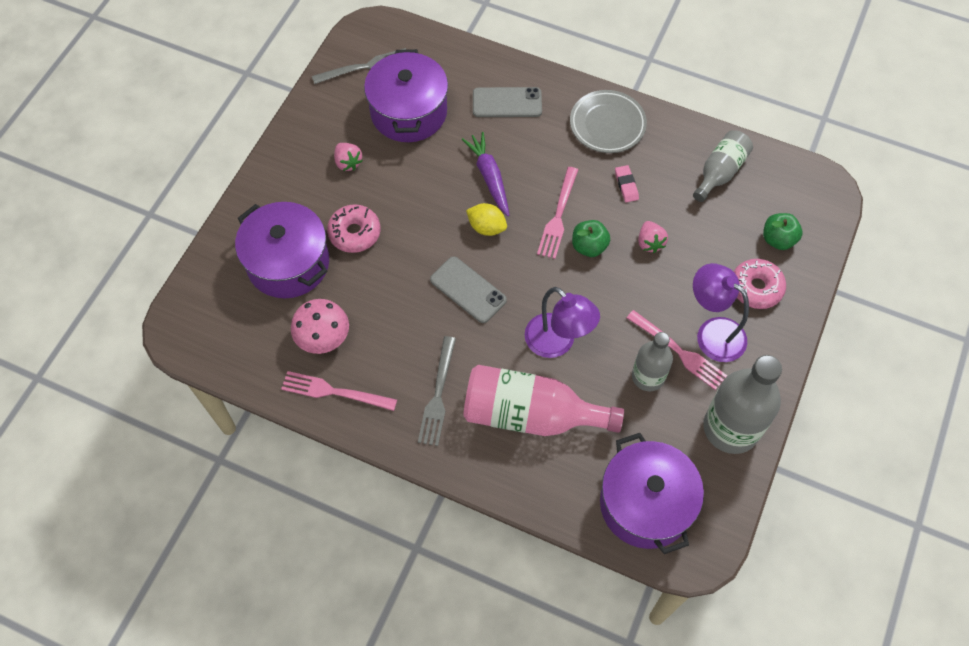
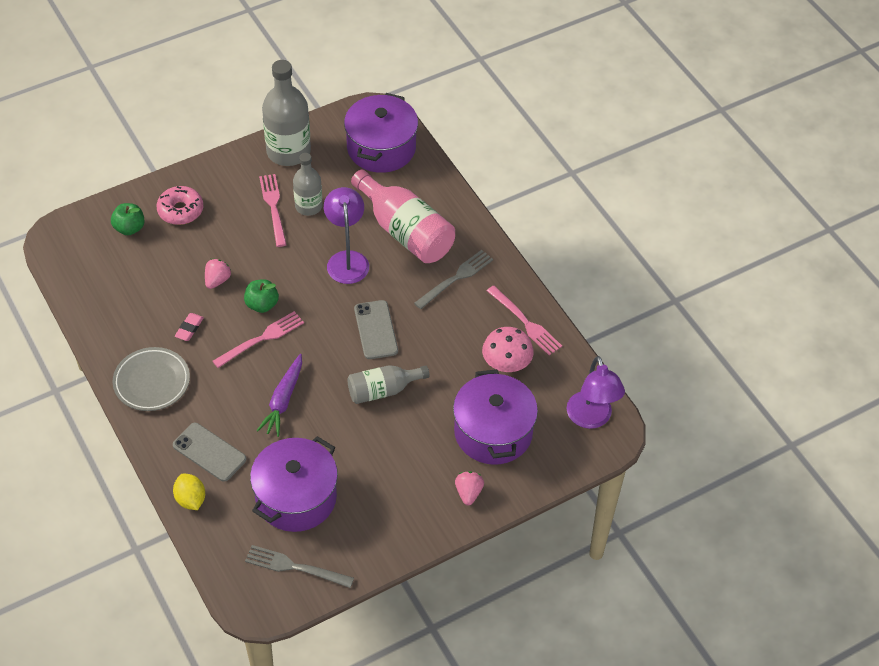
camera: 145 degrees left, 10 degrees down
(348, 163) = (383, 485): pink strawberry -> pink strawberry (468, 493)
(354, 233) = (424, 423): pink donut -> none
(486, 227) = (321, 364): yellow lemon -> yellow lemon (190, 499)
(712, 333) = (240, 204): purple lamp -> purple lamp (591, 418)
(720, 172) = (112, 294): grey bottle -> grey bottle (383, 390)

